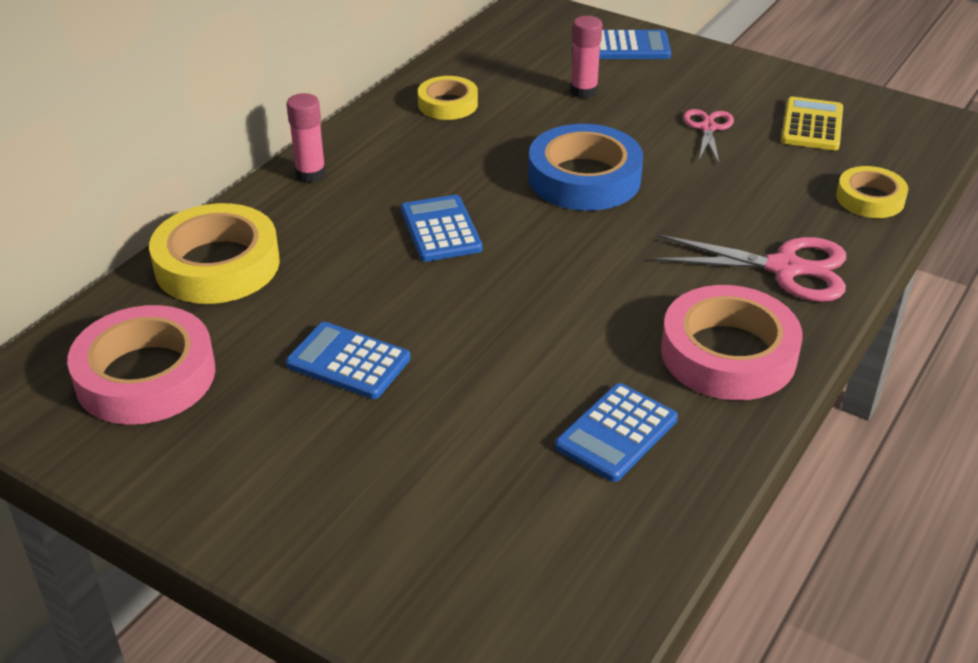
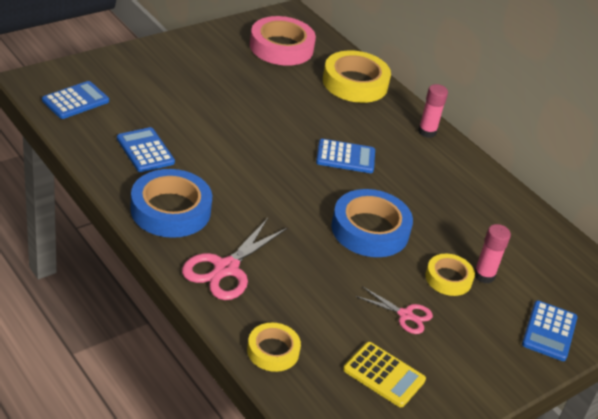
camera: 105 degrees right, 0 degrees up
(348, 362) = (253, 96): blue calculator -> blue calculator (75, 101)
(448, 104) = (490, 207): yellow tape -> yellow tape (448, 278)
(728, 353) = (170, 210): pink tape -> blue tape

